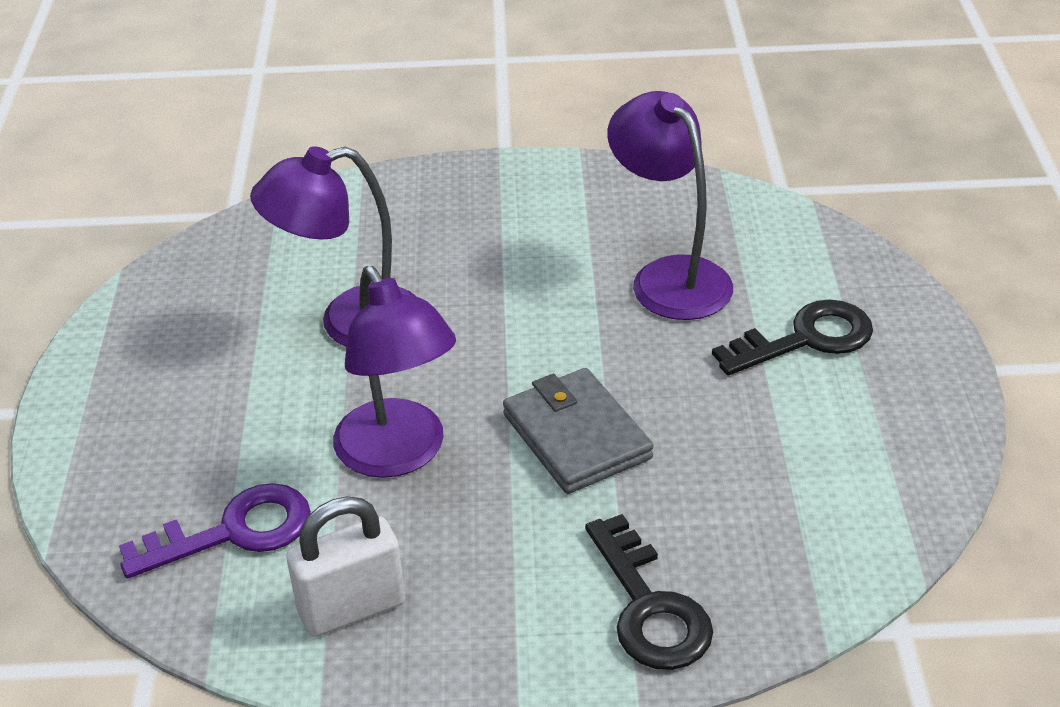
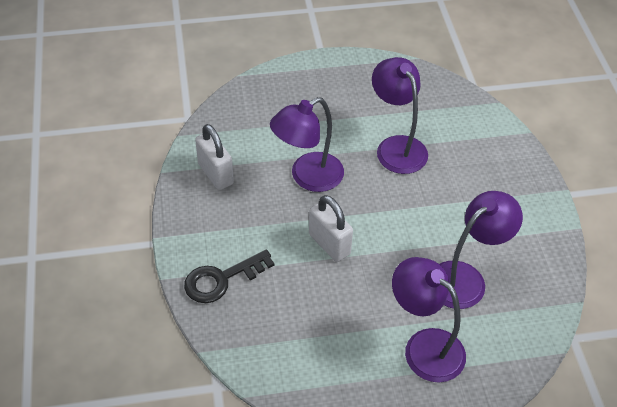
camera: 80 degrees right, 10 degrees up
(234, 532) = (255, 129): purple key -> none
(577, 436) = (329, 244): grey wallet -> white padlock
(806, 339) = (424, 346): black key -> purple lamp

